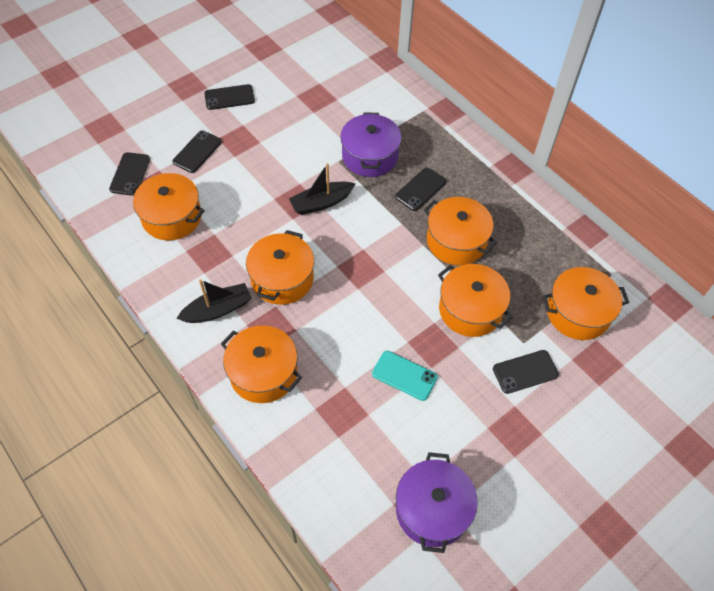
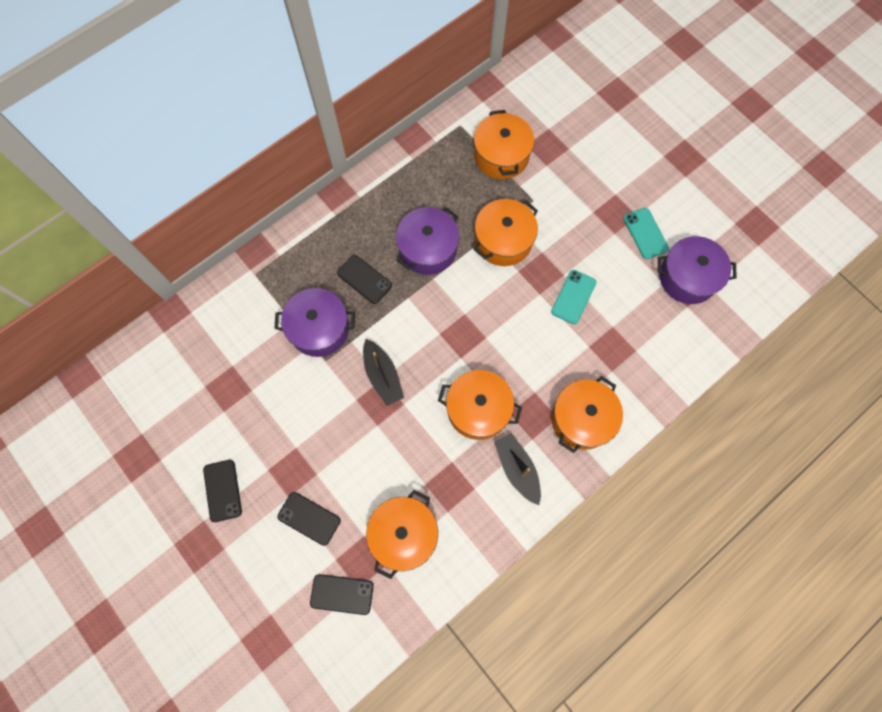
camera: 90 degrees left, 15 degrees up
(456, 241) = (428, 249): orange pot -> purple pot
(490, 464) = (645, 233): none -> turquoise phone
(525, 372) = (561, 201): black phone -> none

